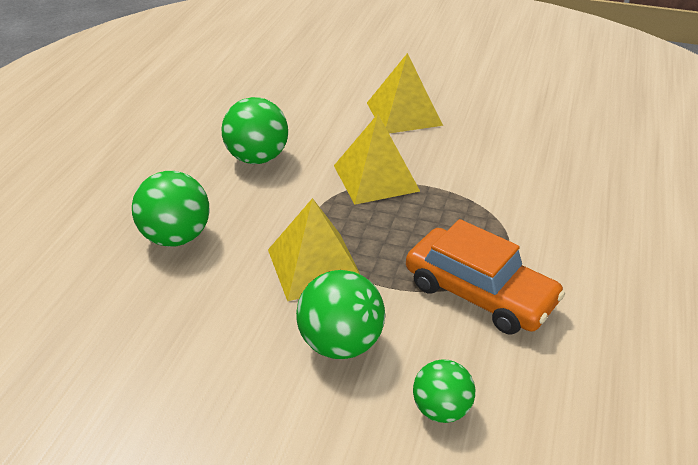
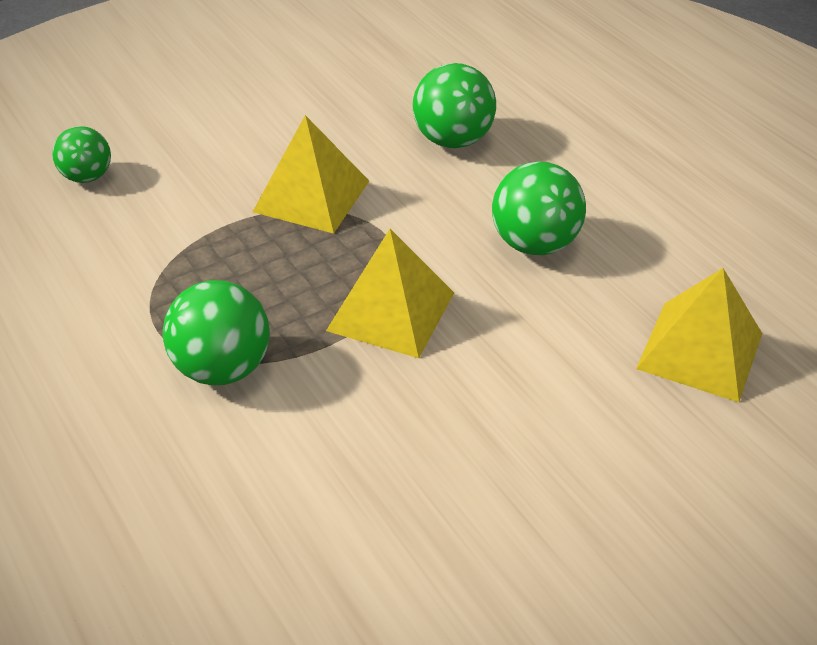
camera: 130 degrees right, 5 degrees up
(340, 343) = (210, 165): green ball -> green ball (223, 368)
(404, 114) = (503, 429): yellow pyramid -> yellow pyramid (699, 350)
(479, 293) = (143, 270): orange car -> none

